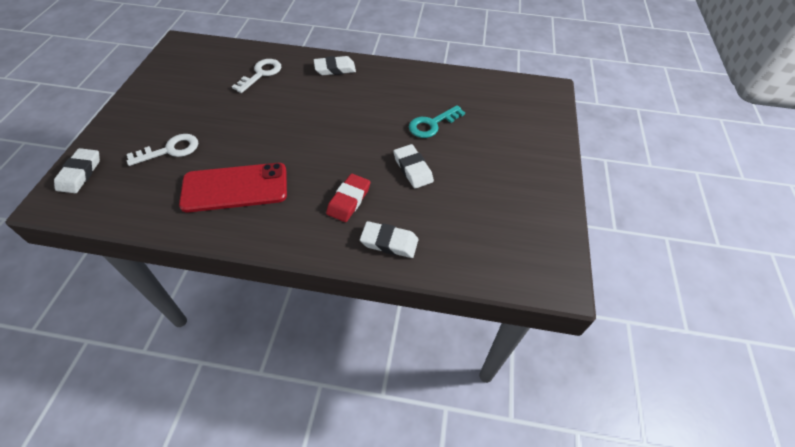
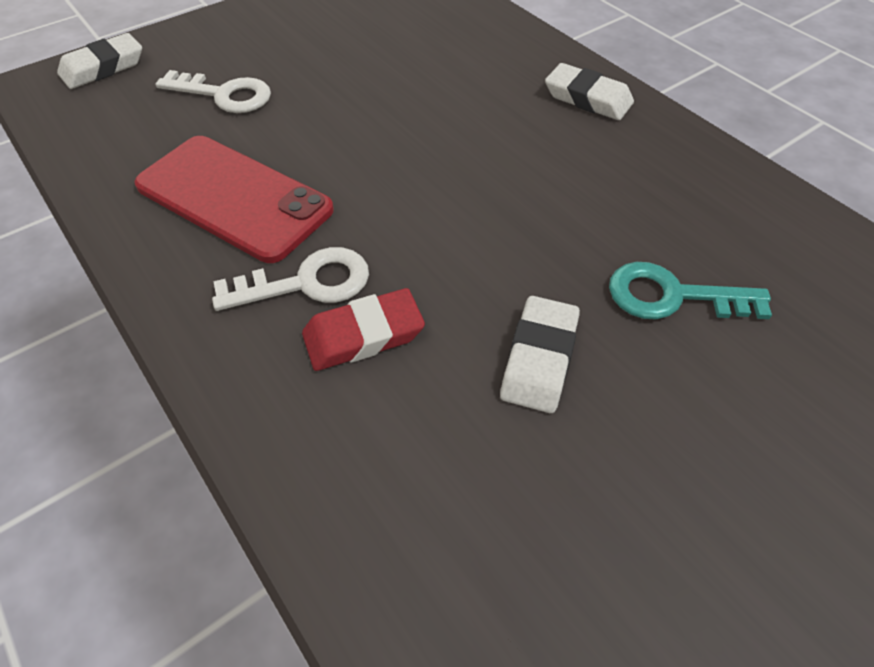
camera: 45 degrees right, 0 degrees up
(261, 74) = (461, 51): white key -> white key (306, 283)
(389, 242) = (341, 469): white eraser -> none

